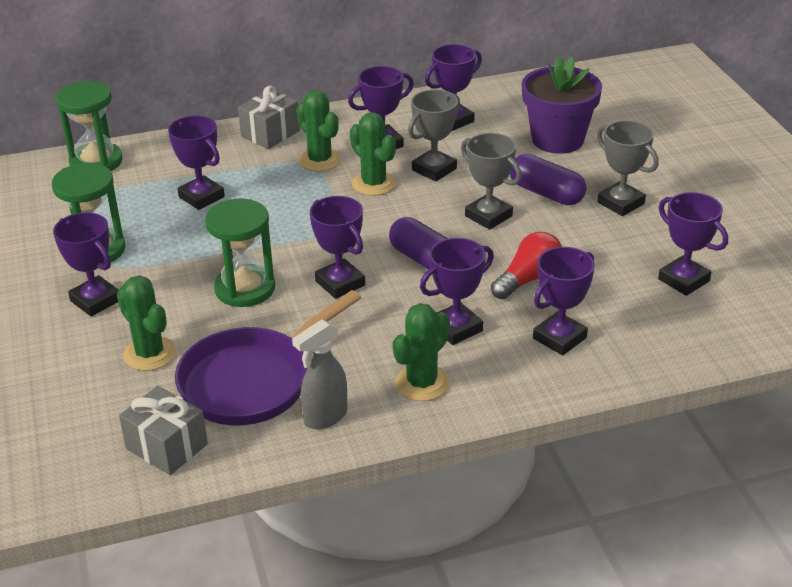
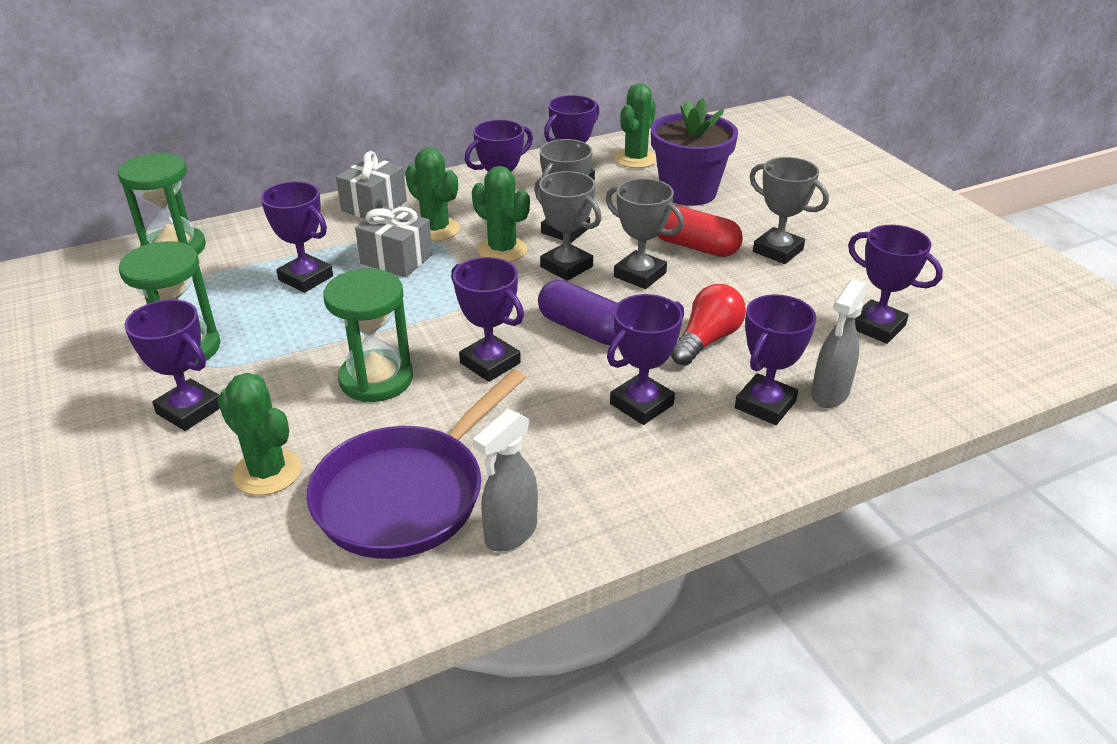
camera: 10 degrees left, 0 degrees up
(167, 446) = (307, 598): grey gift -> grey gift (396, 259)
(422, 383) = (620, 476): green cactus -> green cactus (635, 159)
(426, 204) = (566, 267): none -> grey trophy
(546, 193) = (694, 246): purple capsule -> red capsule
(618, 334) = (829, 394): none -> grey spray bottle

